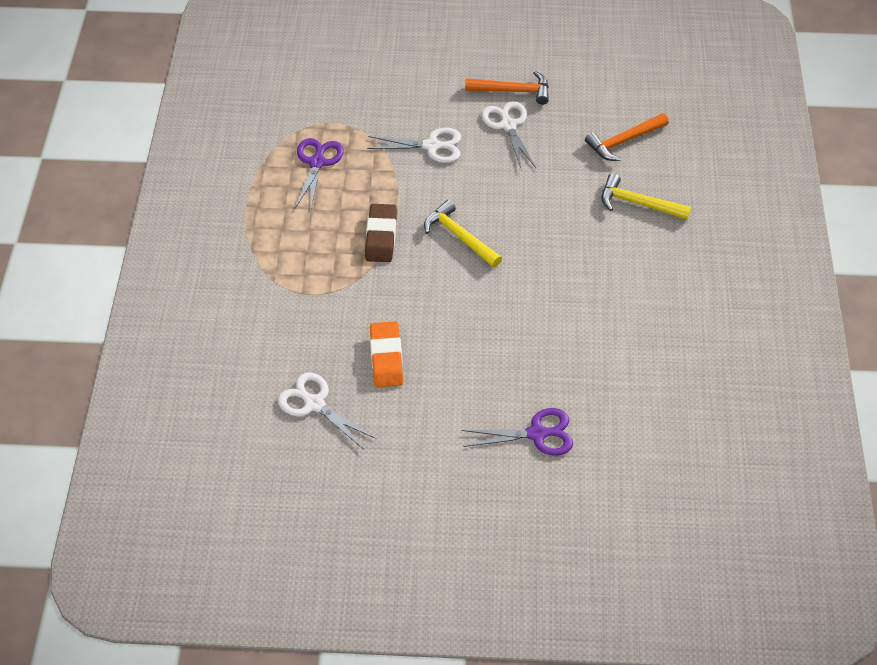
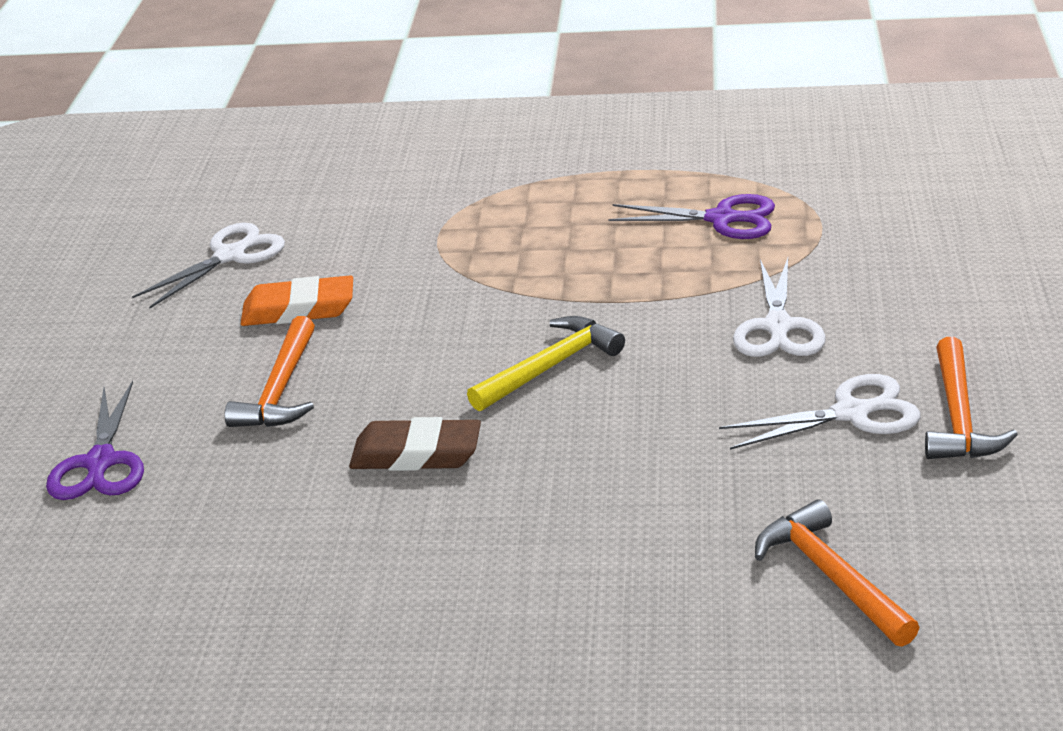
camera: 95 degrees right, 20 degrees down
(381, 236) = (554, 289): brown eraser -> brown eraser (416, 454)
(471, 356) = (281, 390): none -> orange hammer
(638, 203) = (638, 595): yellow hammer -> none

